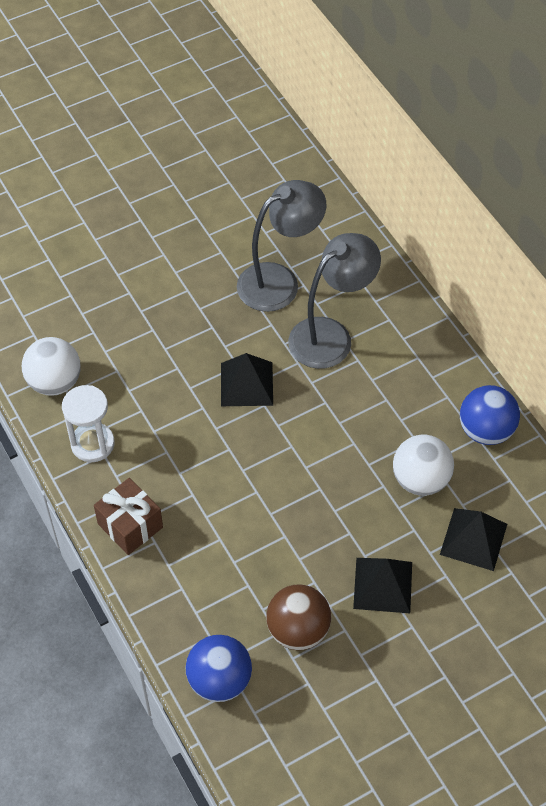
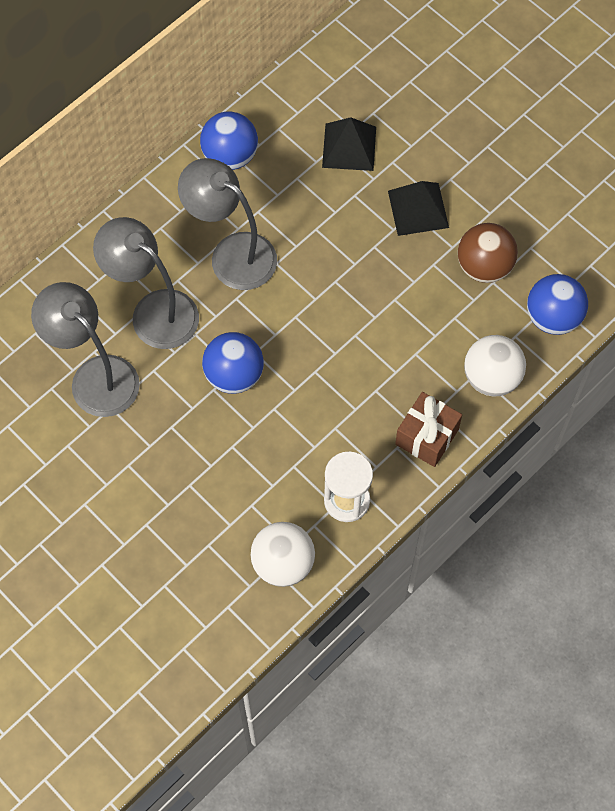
camera: 105 degrees left, 10 degrees up
(246, 384) = (234, 375): black pyramid -> blue ball
(374, 409) = (232, 253): none -> grey lamp
(420, 480) = (300, 199): white ball -> white ball (491, 377)

